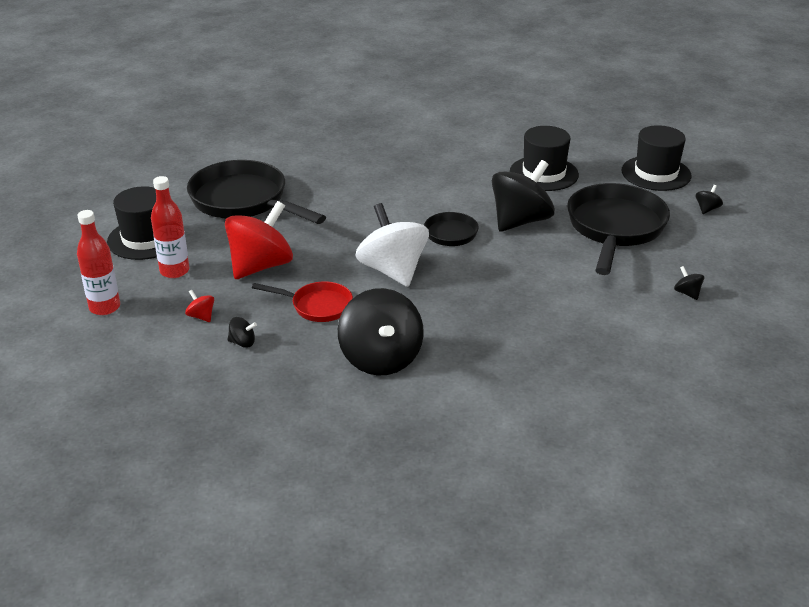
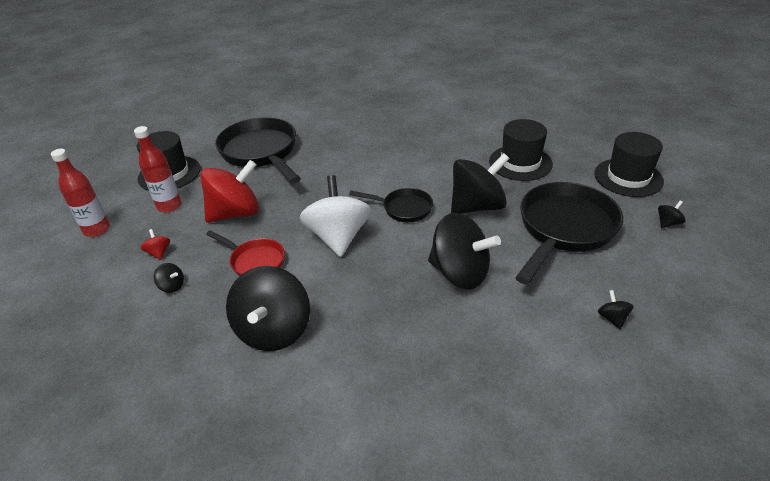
camera: 20 degrees right, 5 degrees up
(534, 281) = (460, 273): none -> black spinning top

